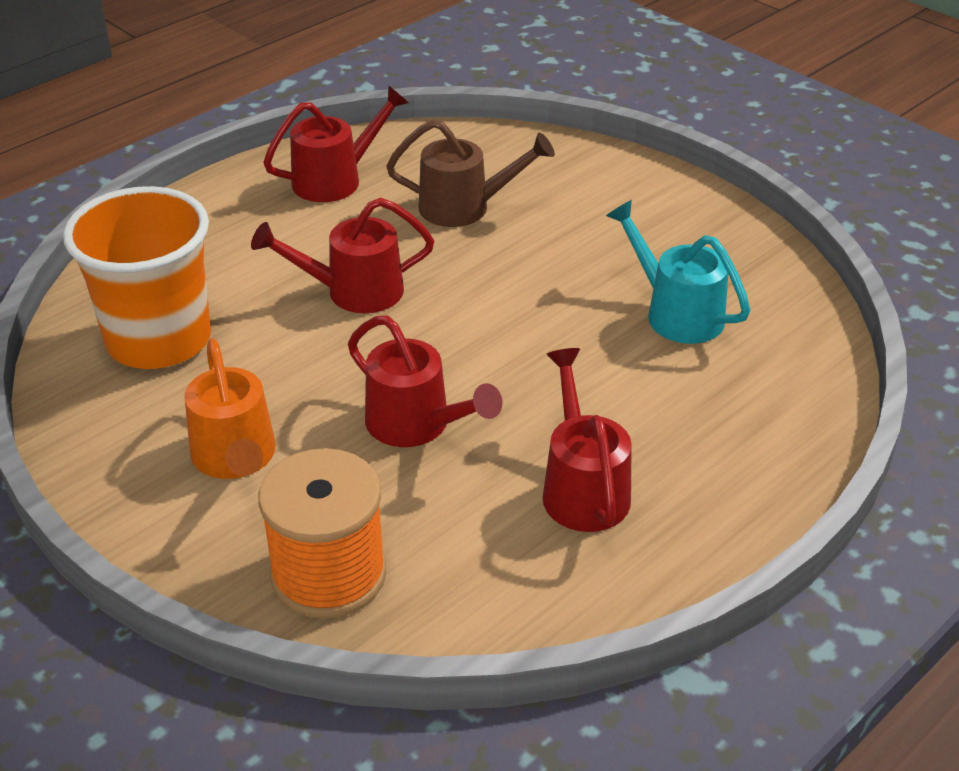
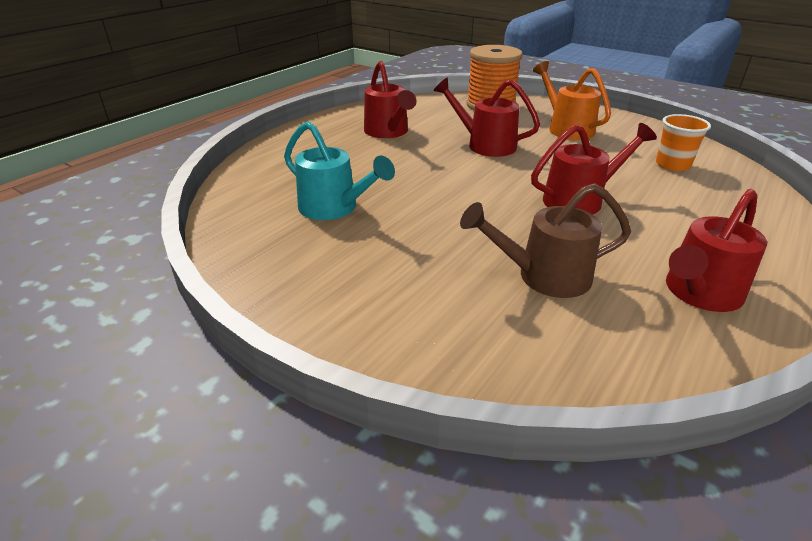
camera: 170 degrees right, 5 degrees down
(159, 340) = (672, 165): orange cup -> orange cup, size x0.49

